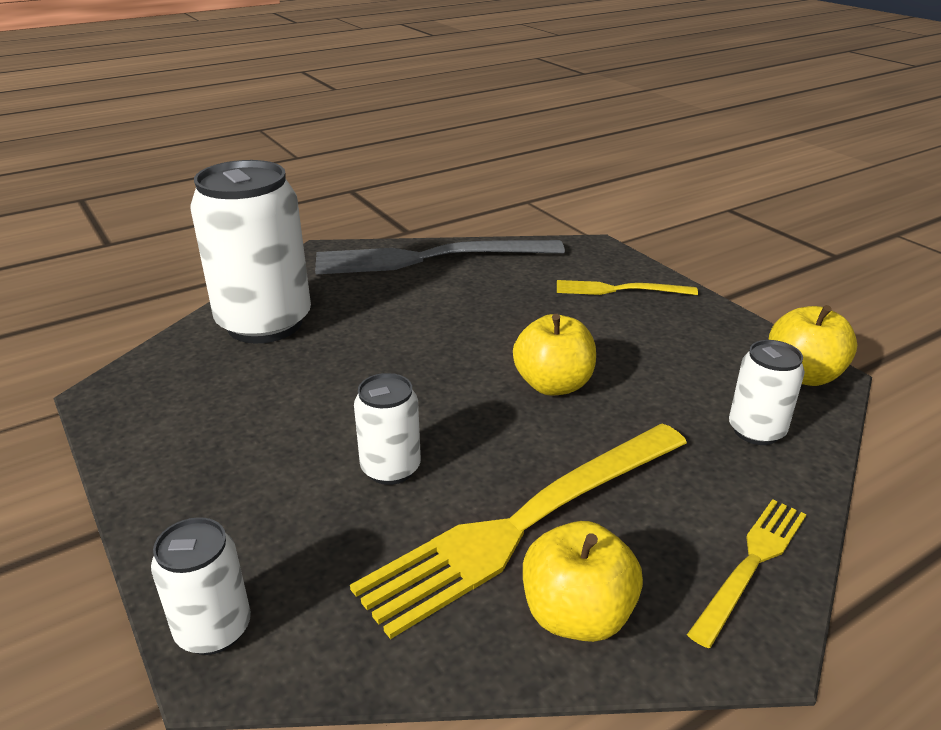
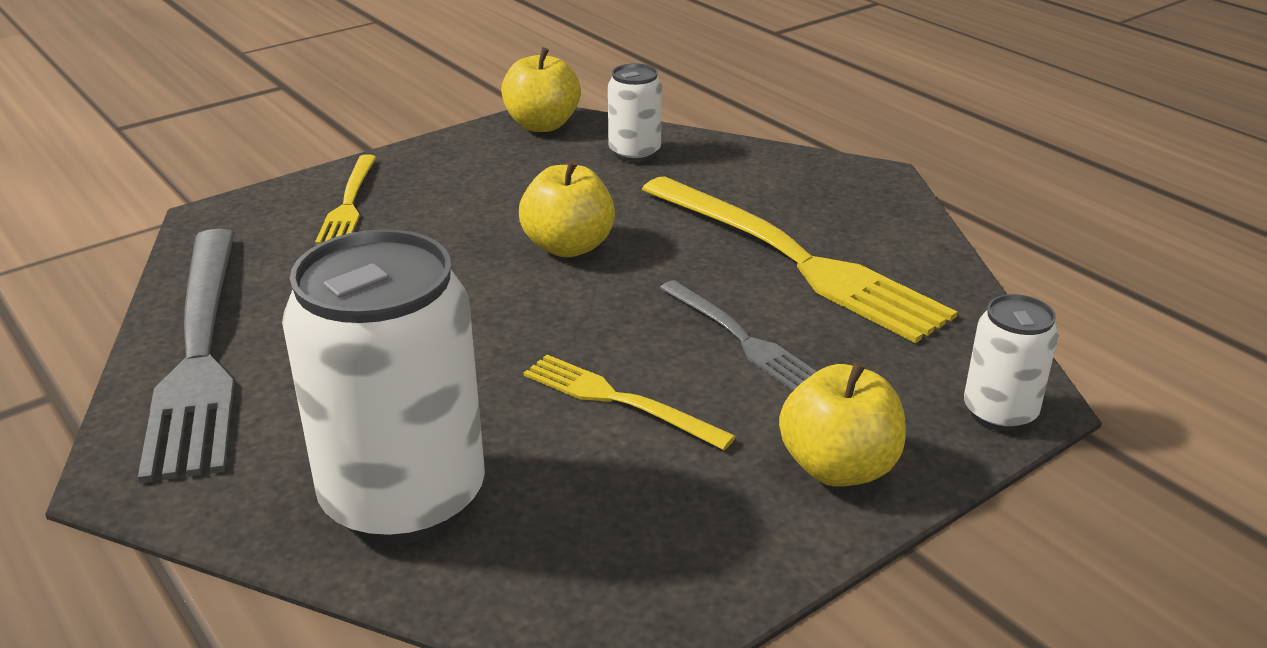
camera: 95 degrees left, 0 degrees up
(391, 468) = (740, 338): white can -> grey fork
(577, 615) = (888, 237): yellow apple -> yellow apple (838, 467)
(751, 564) = (804, 170): yellow fork -> yellow fork (619, 400)

